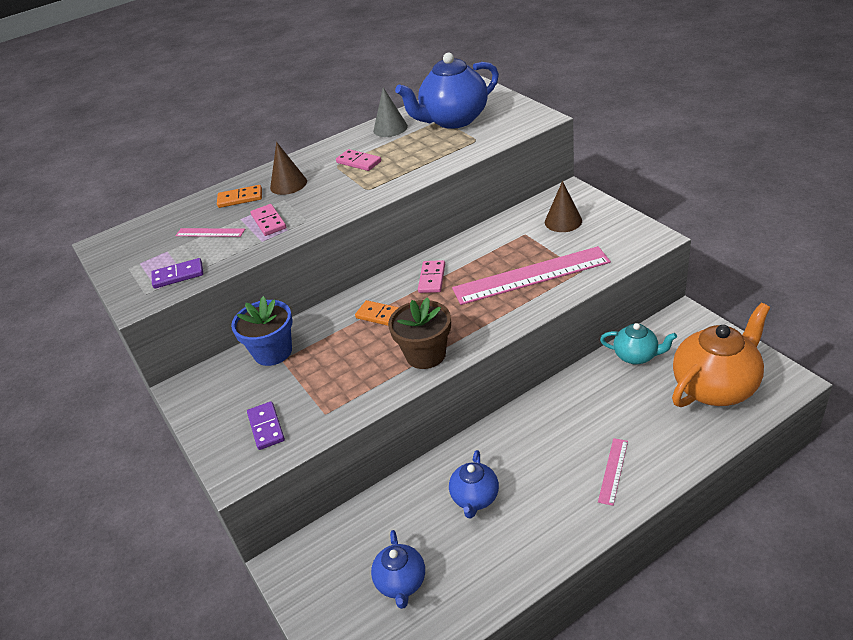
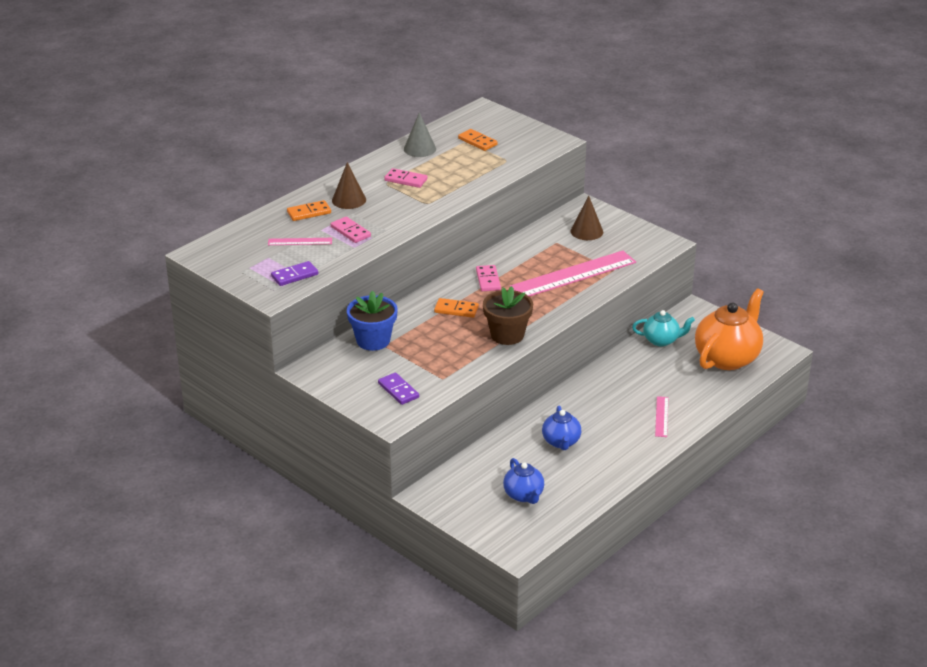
camera: 20 degrees left, 5 degrees down
(453, 120) = (477, 142): blue teapot -> orange domino

